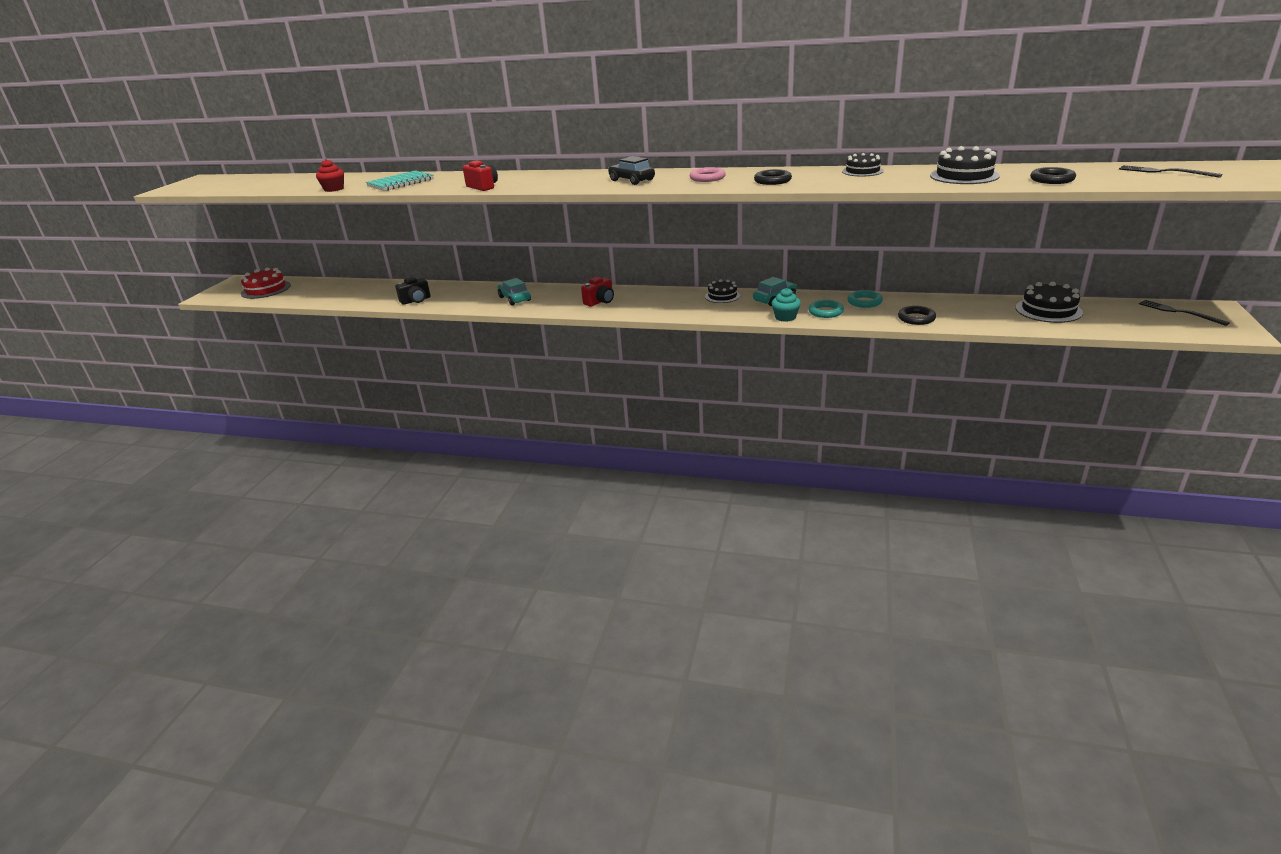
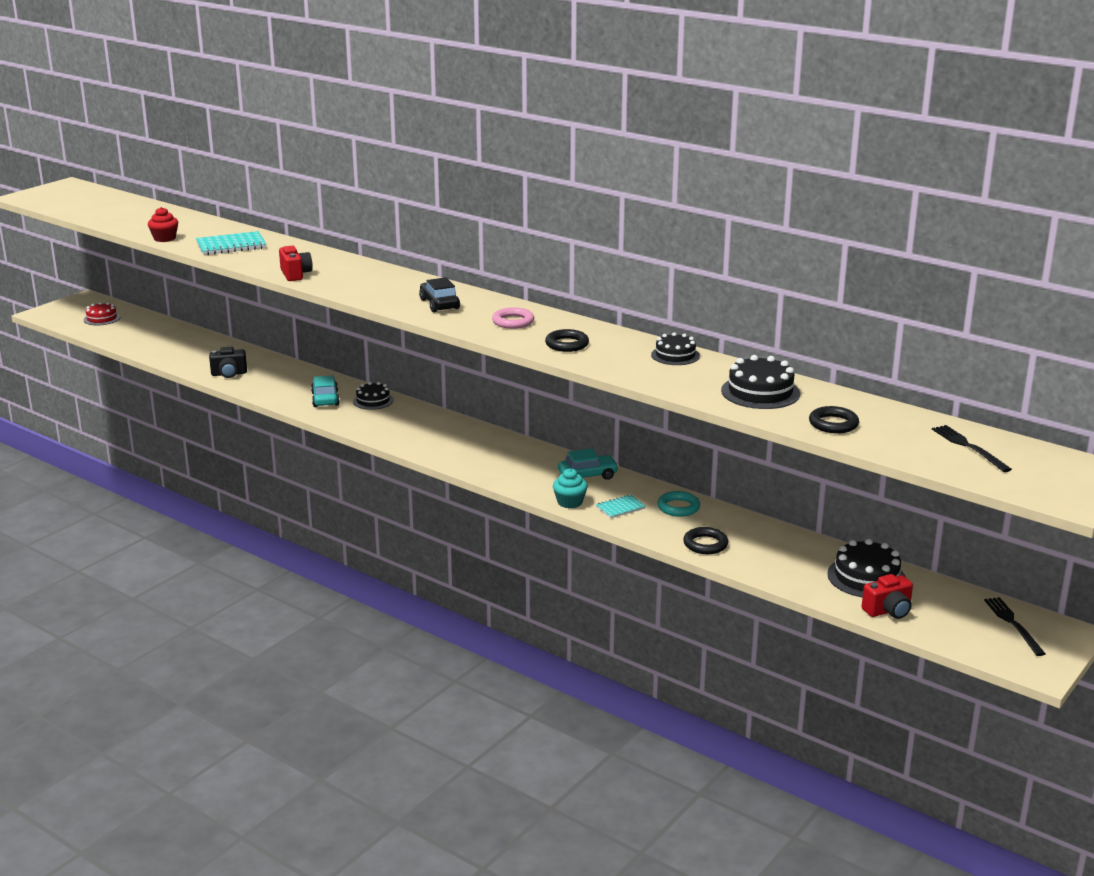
camera: 20 degrees right, 5 degrees down
(266, 289) = (102, 318): red cake -> red cake, size x0.65
(600, 301) = (405, 427): red camera -> red camera (888, 611)
(722, 296) = (538, 456): black cake -> black cake (373, 401)
(825, 312) = (620, 508): turquoise ring -> turquoise notebook

